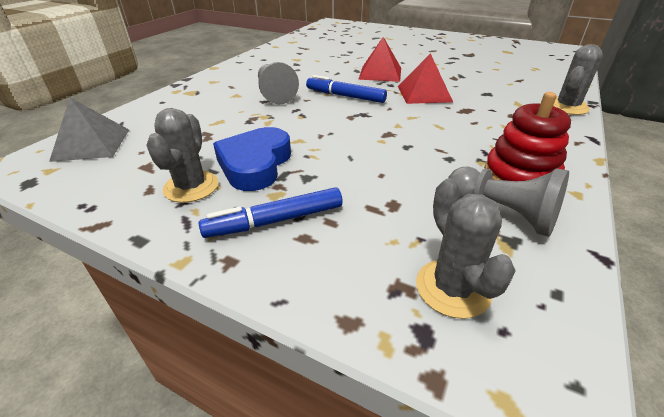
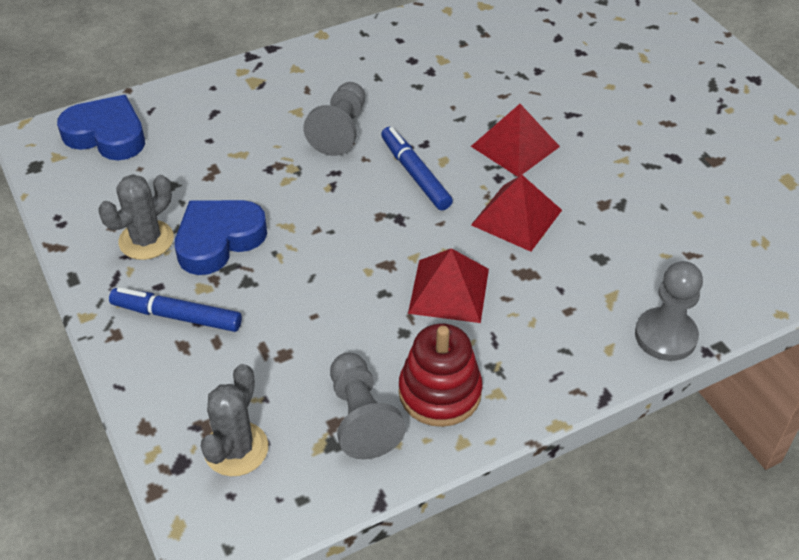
camera: 35 degrees right, 10 degrees up
(92, 144) = (107, 135): grey pyramid -> blue heart
(441, 130) = (448, 290): none -> red pyramid
(567, 107) = (665, 336): grey cactus -> grey pawn

